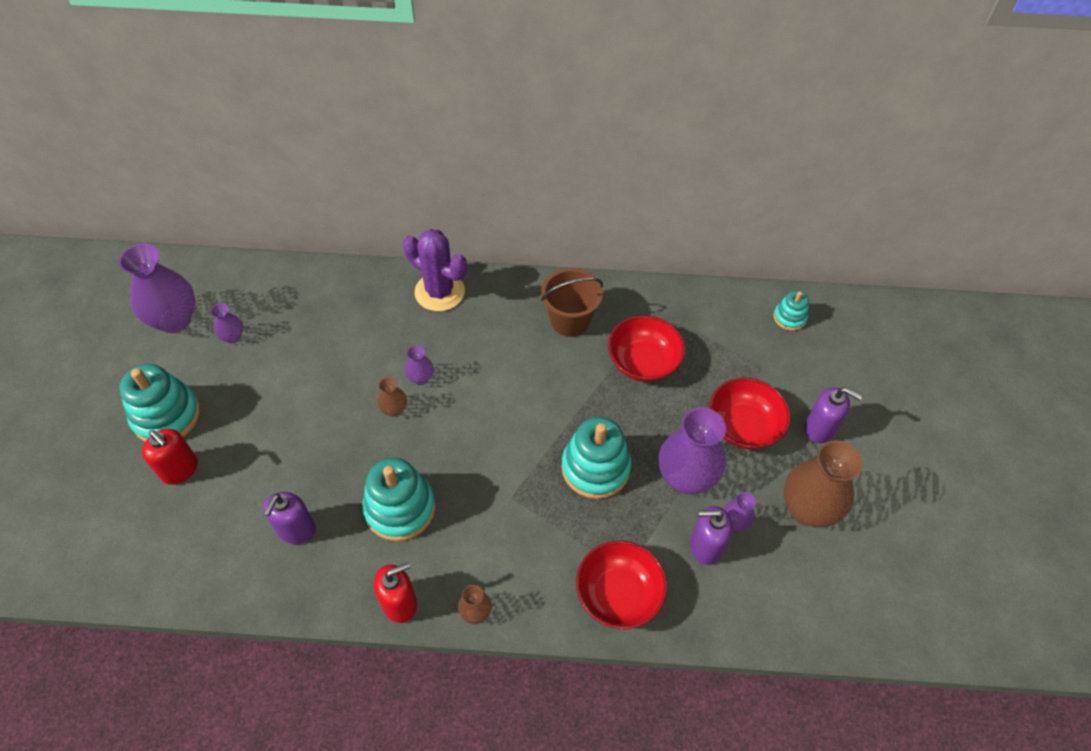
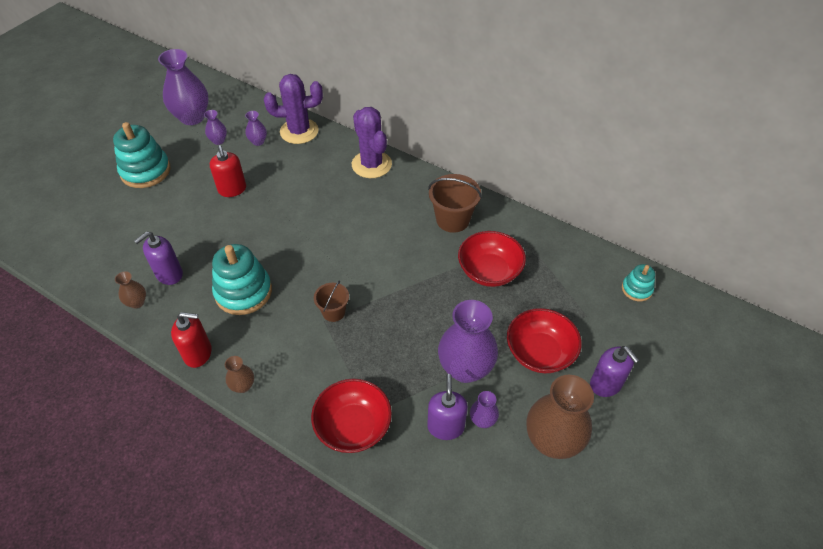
camera: 30 degrees right, 5 degrees down
(180, 469) = (129, 206): red soap dispenser -> red soap dispenser (232, 189)
(326, 284) = (299, 131): none -> purple cactus
(394, 409) = (286, 227): brown vase -> brown vase (137, 302)
(421, 378) = (318, 214): purple vase -> purple vase (258, 141)
(515, 483) = (333, 312): none -> brown bucket
(595, 468) = (399, 329): turquoise stacking toy -> none
(705, 546) = (445, 426): purple soap dispenser -> purple soap dispenser turned 60 degrees clockwise

